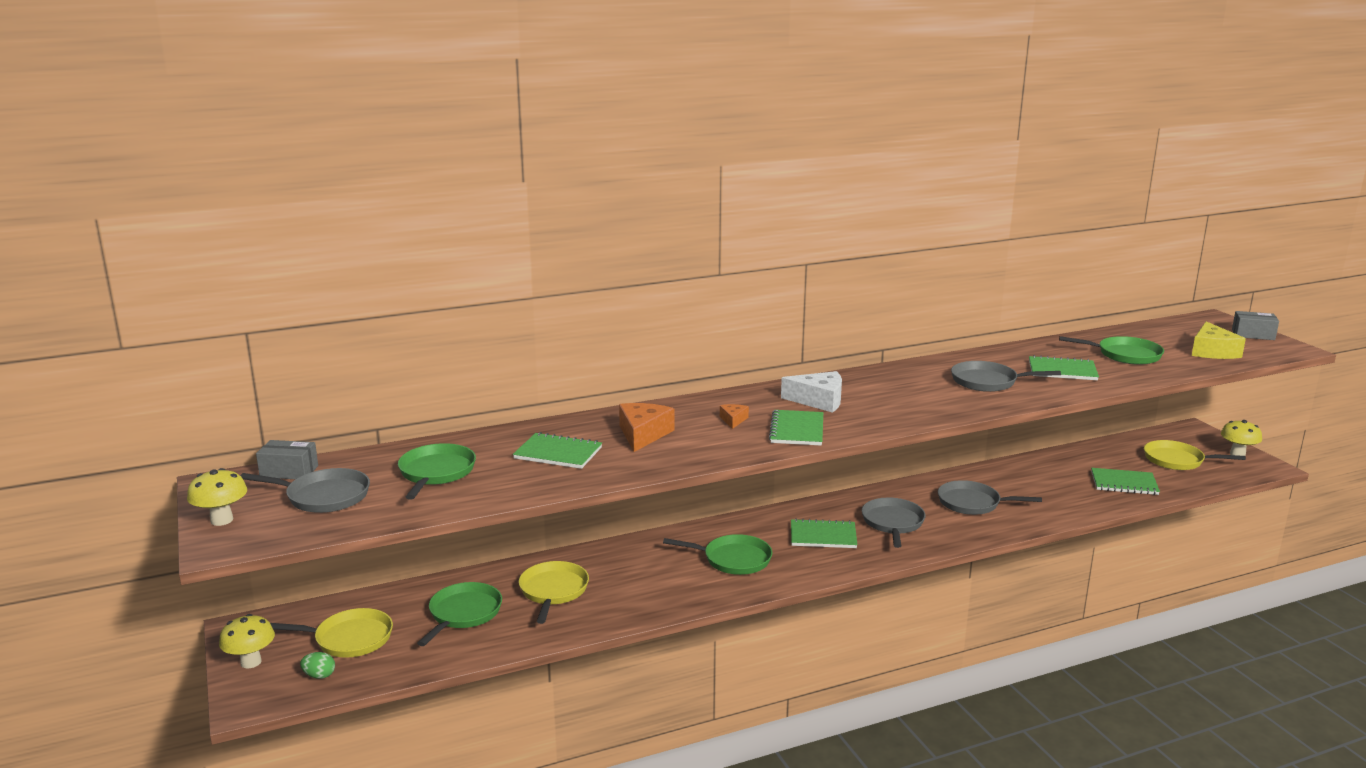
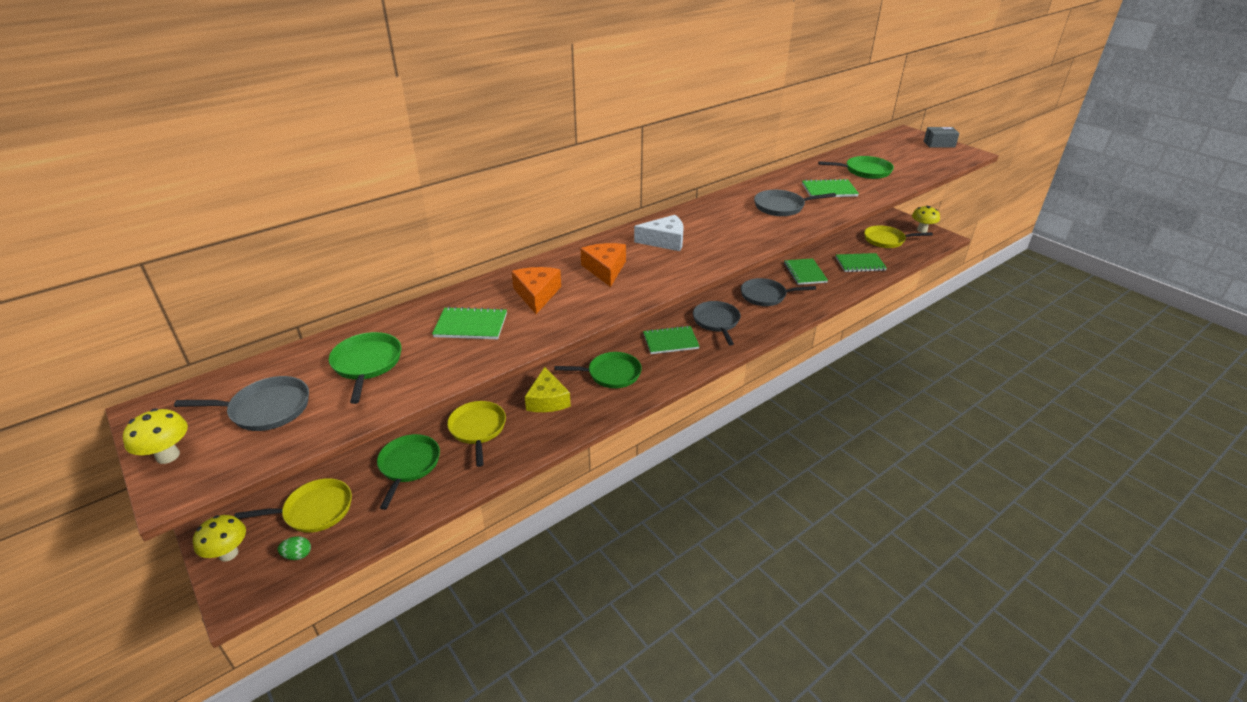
camera: 15 degrees left, 15 degrees up
(289, 471) = (222, 385): grey box -> none
(733, 420) = (605, 269): orange cheese -> orange cheese, size x1.90
(797, 430) = (660, 272): green notebook -> green notebook (805, 273)
(1212, 351) = (920, 161): yellow cheese -> yellow cheese (547, 400)

